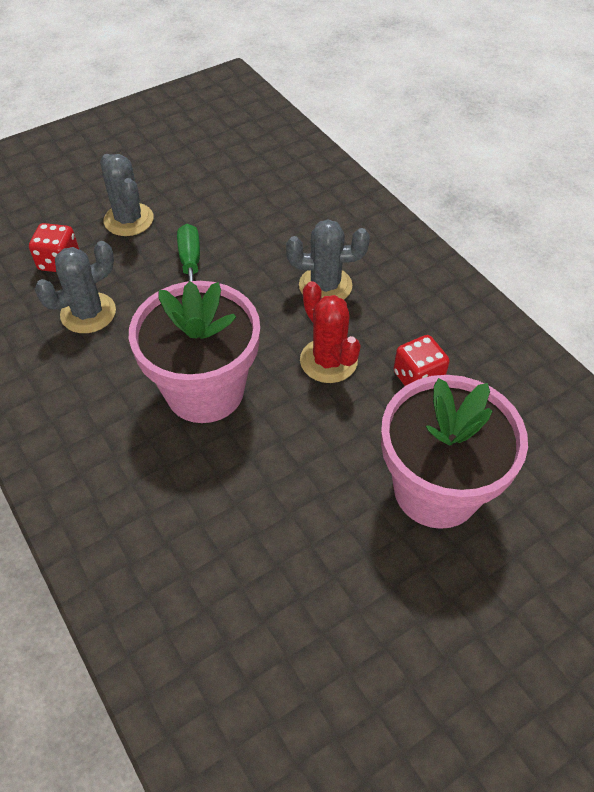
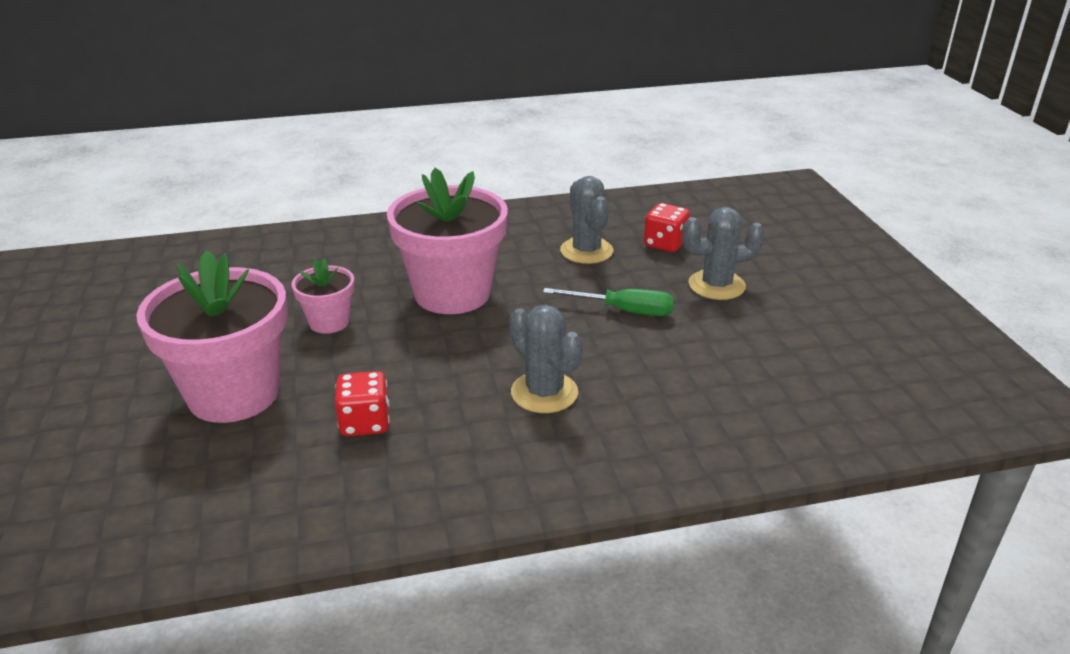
camera: 110 degrees right, 20 degrees down
(295, 470) = (329, 322): none -> pink flower pot
(325, 286) = (544, 392): grey cactus -> grey cactus turned 60 degrees counterclockwise
(328, 361) = (434, 368): red cactus -> none

